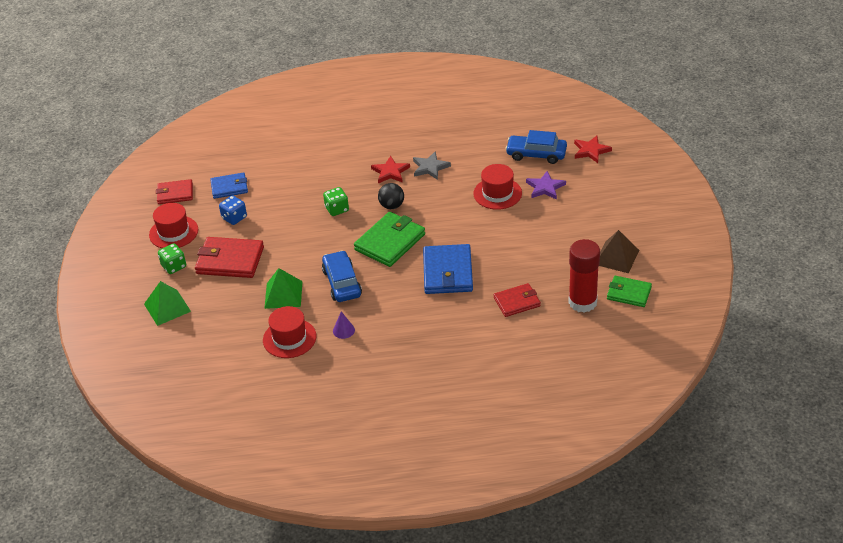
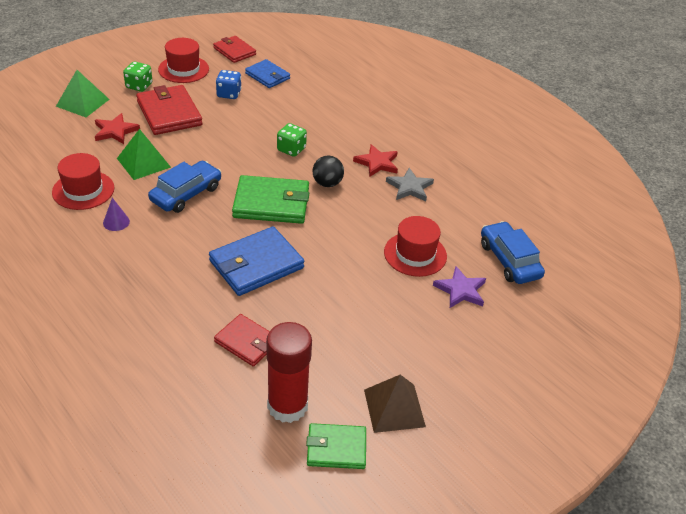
camera: 50 degrees right, 0 degrees up
(591, 151) = (562, 306): red star -> red star (115, 131)
(628, 293) = (336, 448): green wallet -> green wallet turned 75 degrees counterclockwise

